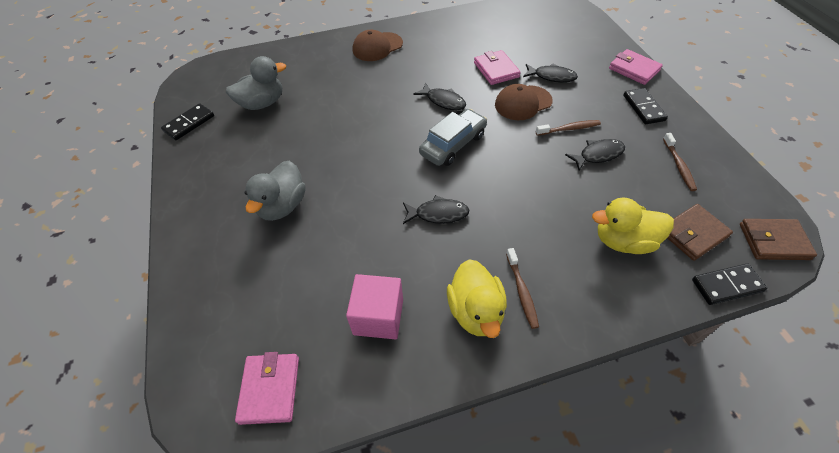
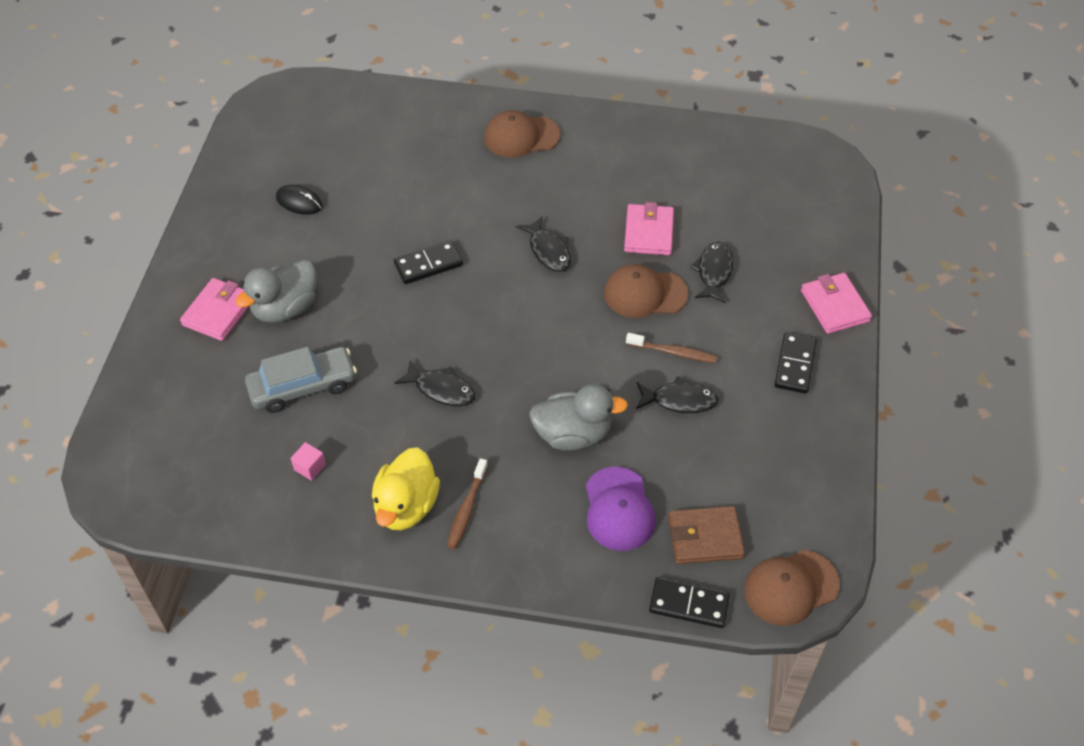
camera: 25 degrees right, 0 degrees up
(189, 123) = (241, 161): black domino -> black domino (428, 264)
(249, 133) = (299, 202): none -> black mouse
(262, 103) = (334, 166): grey duck -> grey duck (573, 434)
(270, 389) = (175, 486): pink wallet -> pink wallet (218, 312)
(378, 316) = (310, 467): pink cube -> pink cube, size x0.47
(453, 144) = (518, 313): grey car -> grey car (303, 386)
(552, 76) = (714, 272): black fish -> black fish turned 120 degrees counterclockwise
(623, 241) = (619, 509): yellow duck -> purple cap
(678, 166) = (766, 456): brown toothbrush -> none
(773, 241) = (790, 588): brown wallet -> brown cap

